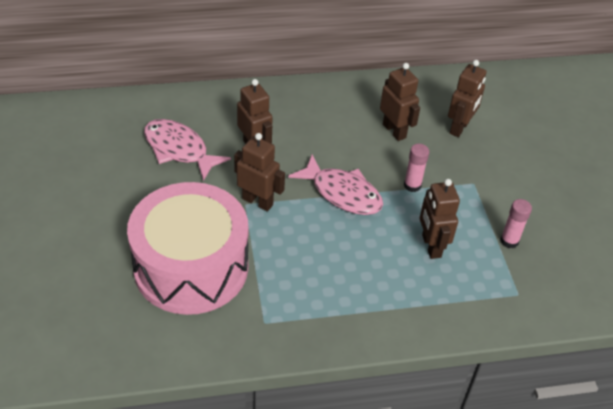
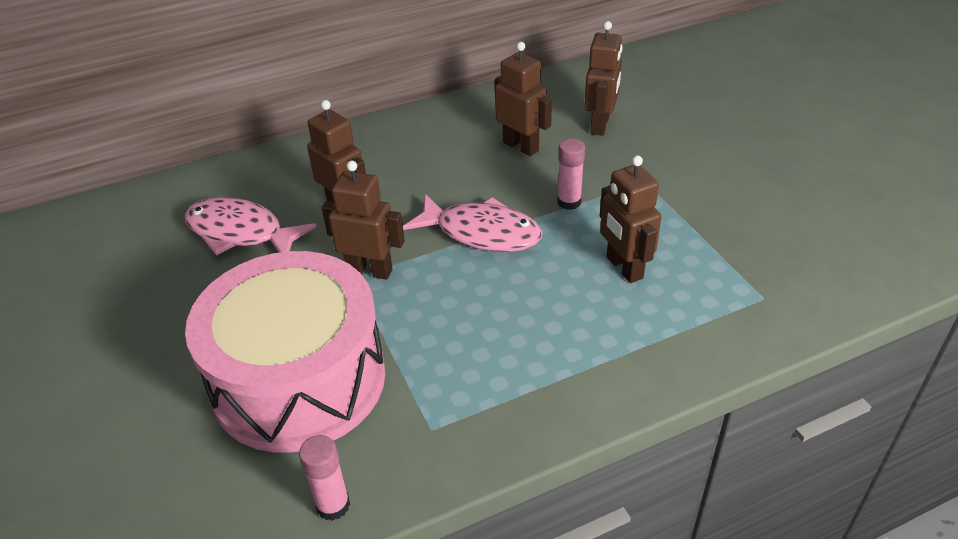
camera: 10 degrees left, 5 degrees down
(509, 241) = (721, 236): pink glue stick -> pink glue stick (333, 505)

